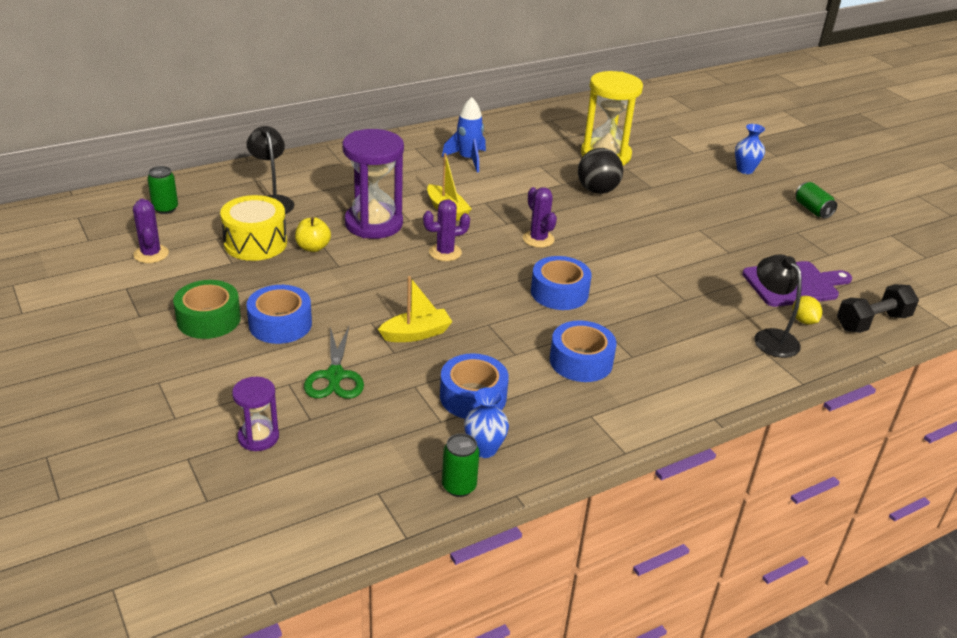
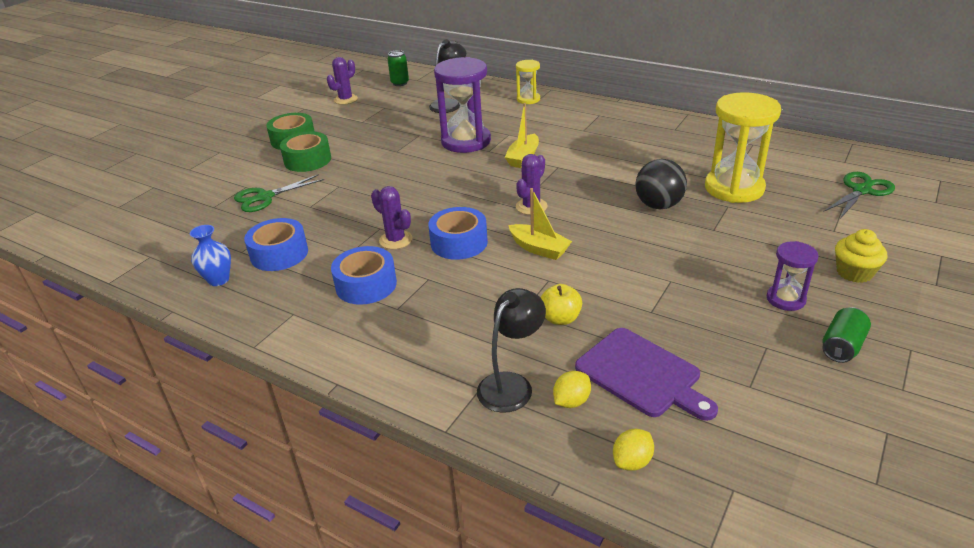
camera: 65 degrees right, 0 degrees up
(255, 243) = (392, 119): yellow drum -> none
(258, 437) = (184, 198): purple hourglass -> purple hourglass (785, 299)
(280, 324) = (307, 160): blue tape -> green tape
(313, 247) = (409, 135): yellow apple -> yellow apple (560, 318)
(331, 162) = (528, 99): none -> yellow hourglass
(416, 334) = (339, 206): yellow boat -> yellow boat (539, 248)
(445, 252) = (460, 178): purple cactus -> purple cactus (396, 240)
(459, 486) = (170, 284): green can -> none
(468, 159) = (615, 138): blue rocket -> none
(657, 121) = (861, 190): none -> green scissors
(745, 170) = (854, 272): blue vase -> yellow cupcake
(872, 322) = (632, 461): black dumbbell -> yellow lemon

